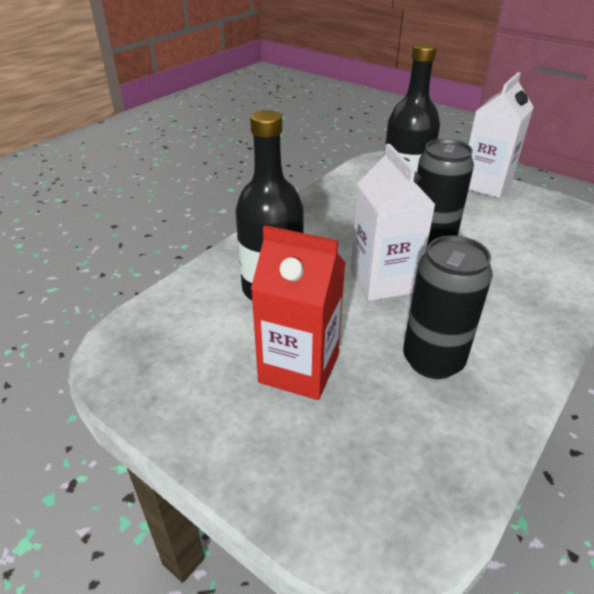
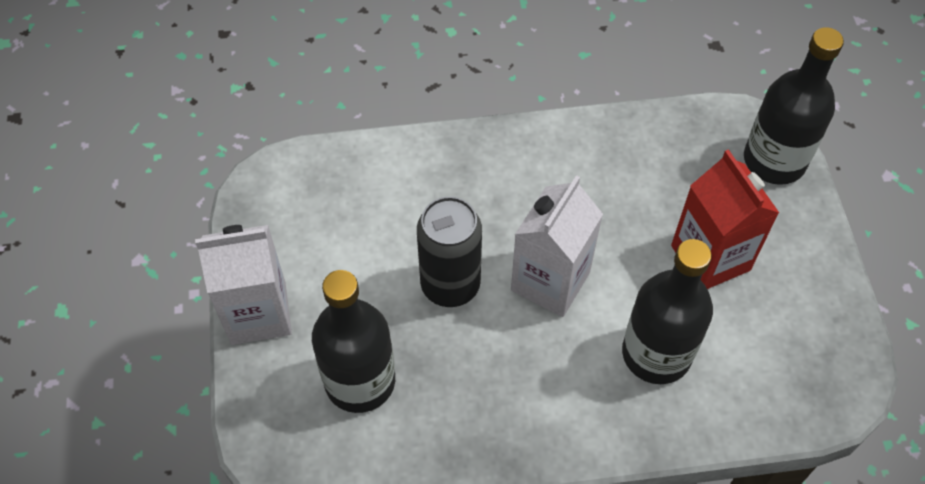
camera: 135 degrees left, 20 degrees up
(335, 513) = (774, 160): none -> black bottle
(433, 360) = (607, 189): black can -> none

